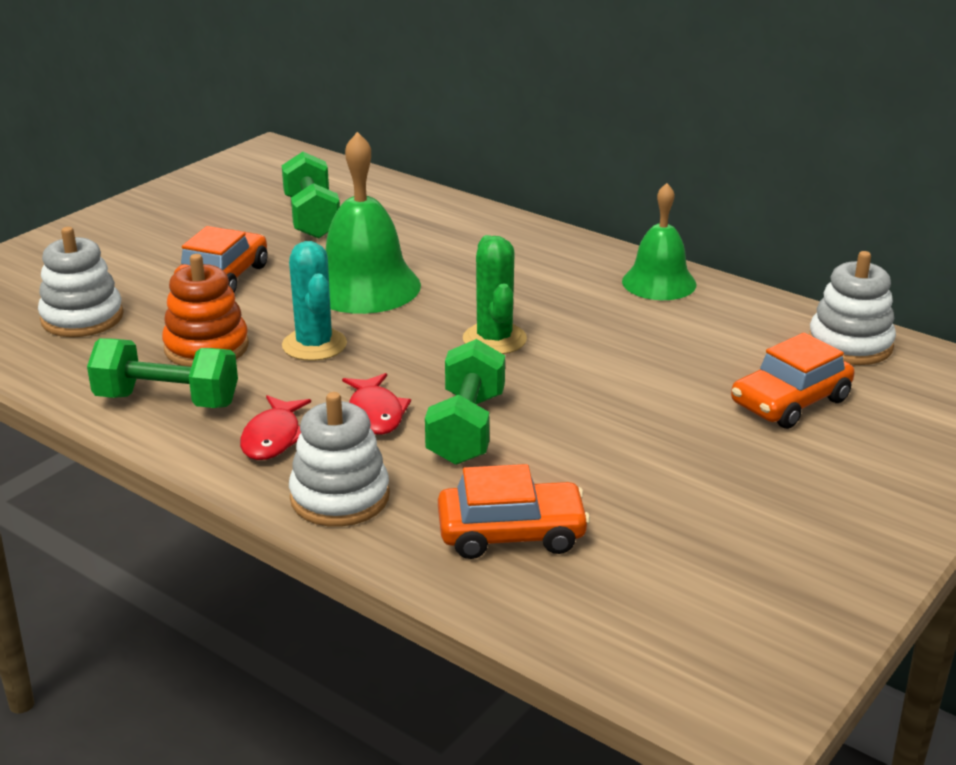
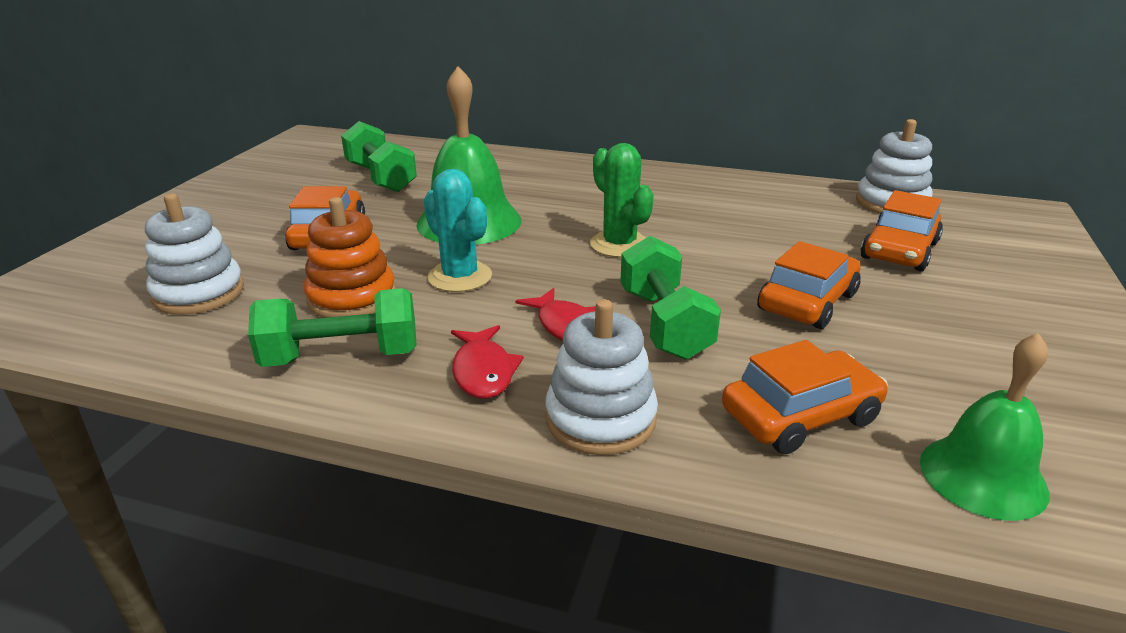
camera: 20 degrees left, 0 degrees up
(627, 436) = (807, 302): none -> orange car
(659, 282) = (708, 183): green bell -> green bell (983, 476)

